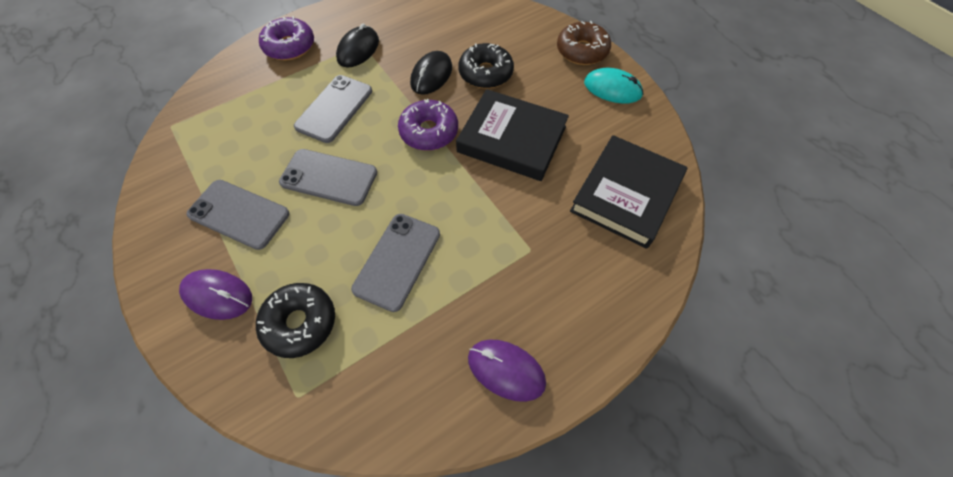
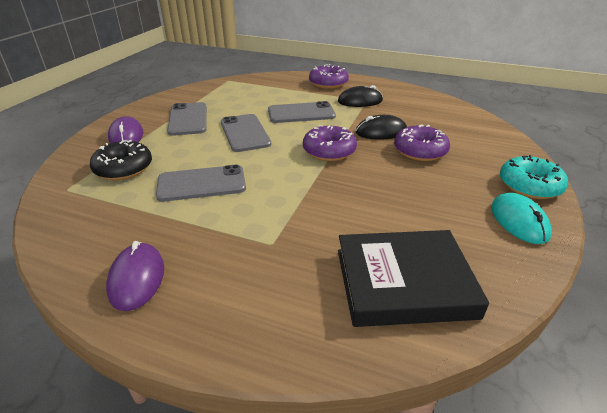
camera: 55 degrees right, 25 degrees down
(485, 73) = (420, 151): black donut -> purple donut
(512, 139) = (374, 188): black book -> none
(582, 51) = (529, 186): brown donut -> turquoise donut

